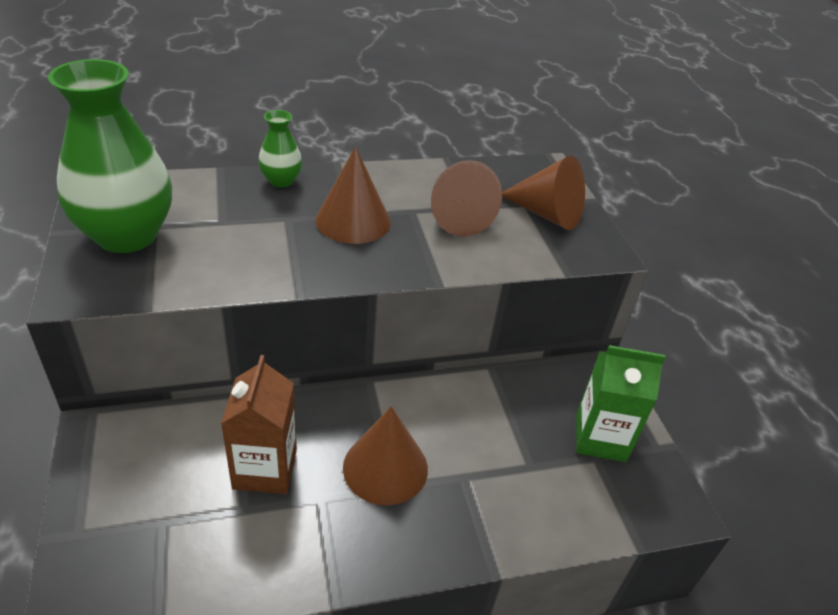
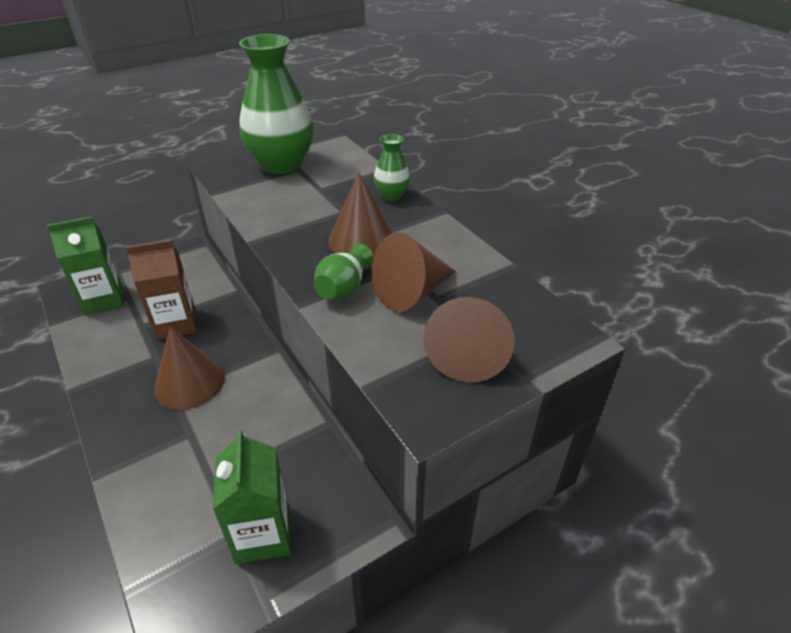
camera: 75 degrees right, 0 degrees up
(146, 555) = (104, 300): none -> green carton
(429, 251) = (344, 288): none -> green vase

